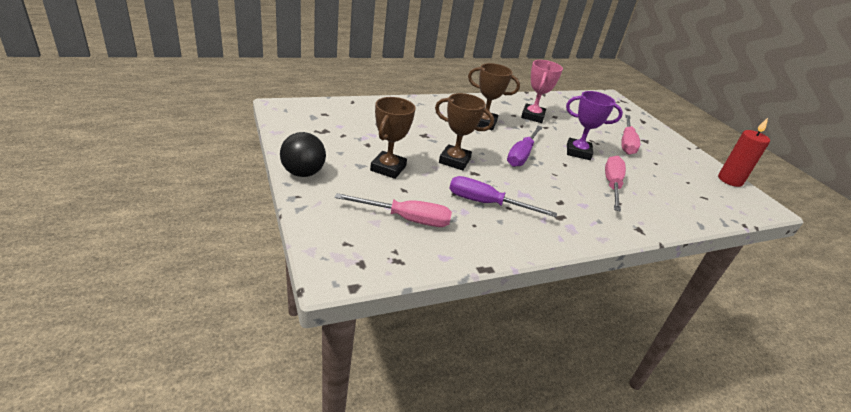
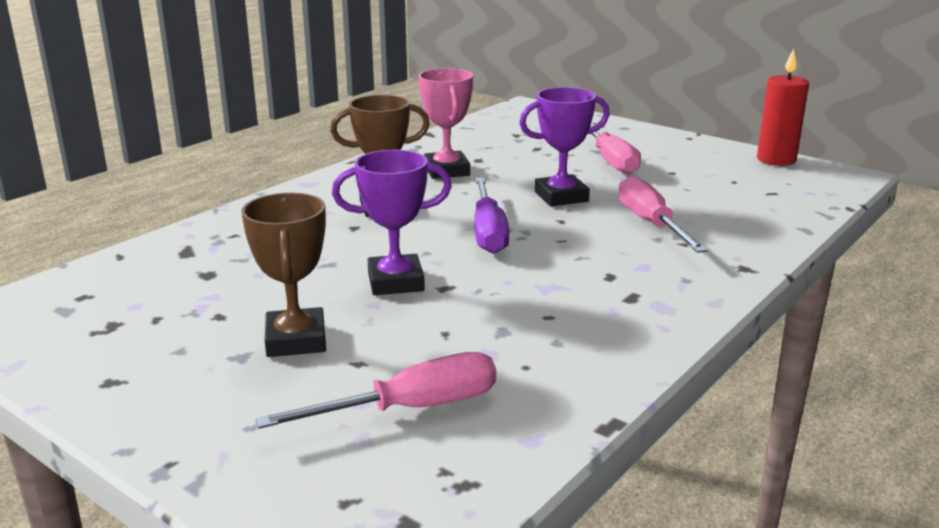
camera: 25 degrees left, 10 degrees down
(303, 173) = (140, 417): black ball -> none
(454, 161) = (395, 282): brown trophy -> purple trophy
(486, 203) = (510, 325): purple screwdriver -> none

